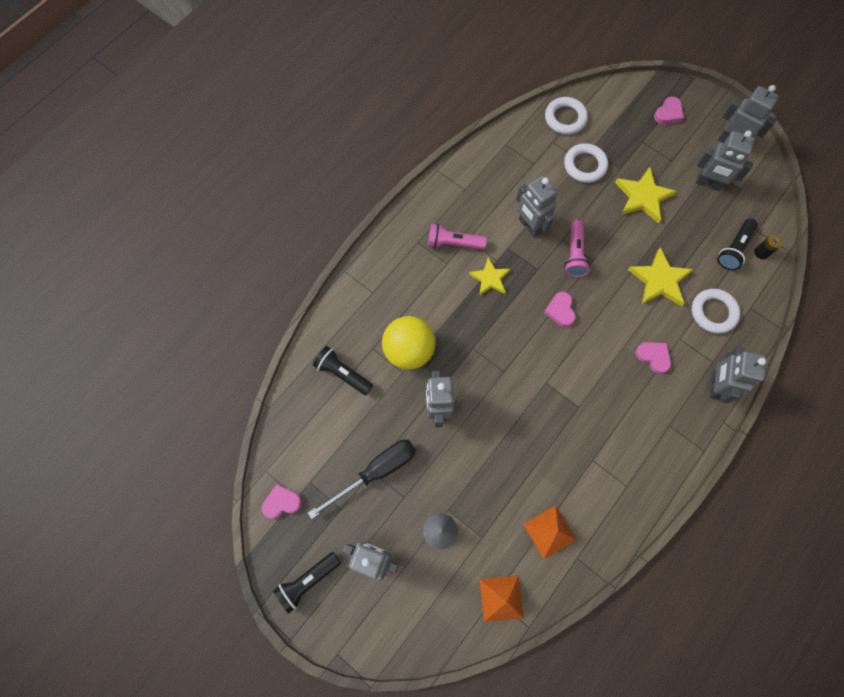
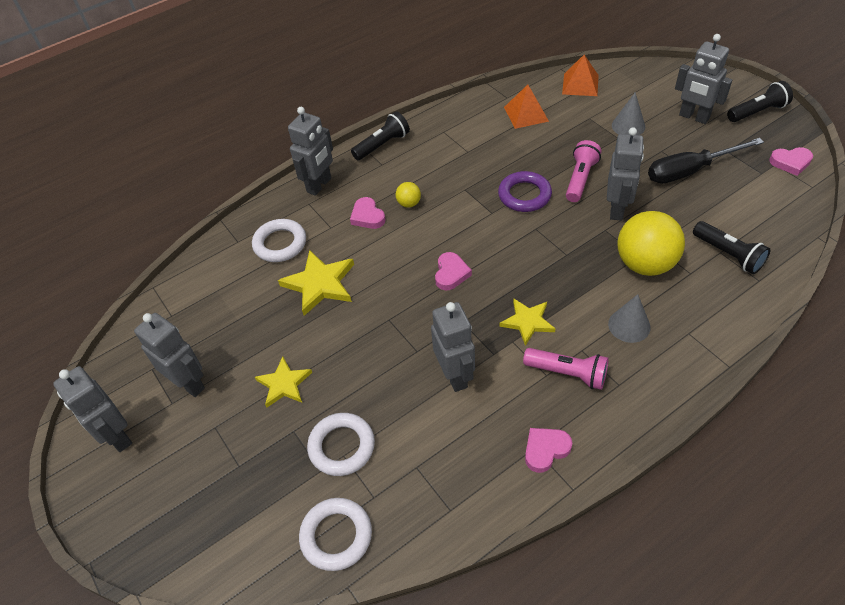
camera: 160 degrees left, 20 degrees down
(416, 290) = (629, 325): none -> grey cone
(523, 410) = (524, 195): none -> purple ring
(574, 254) = (408, 330): pink flashlight -> pink flashlight (580, 179)
(623, 379) = (409, 203): none -> yellow ball
(643, 197) = (284, 384): yellow star -> yellow star, size x0.66
(668, 113) = (172, 505): pink heart -> pink heart (545, 450)
(734, 249) = (213, 300): black flashlight -> black flashlight (382, 145)
(761, 252) = (185, 291): black battery -> none

